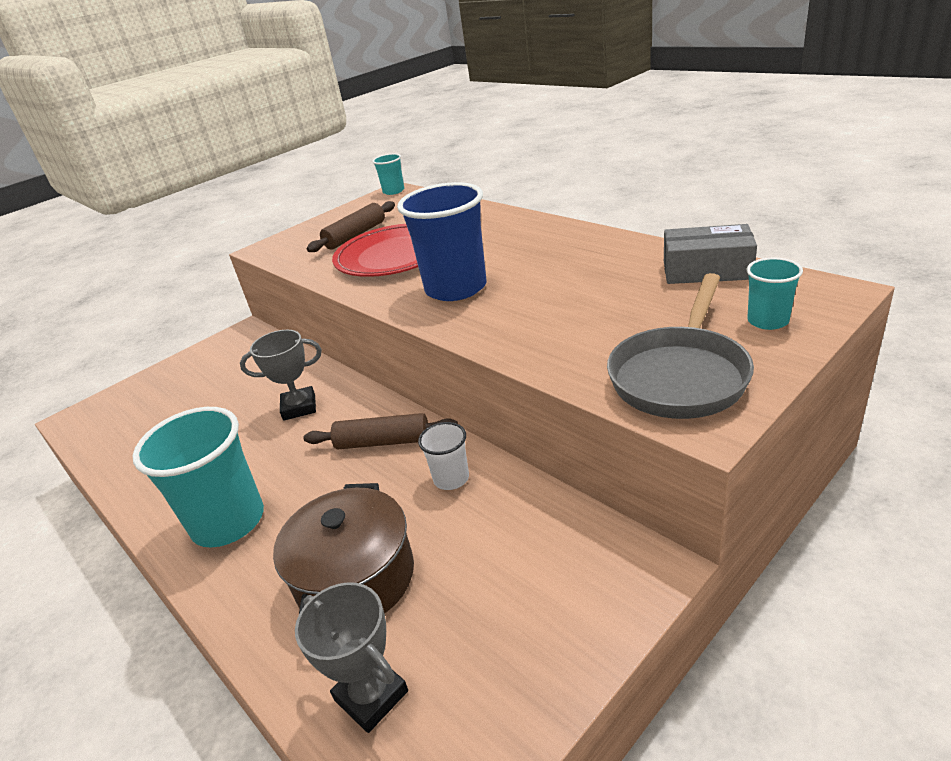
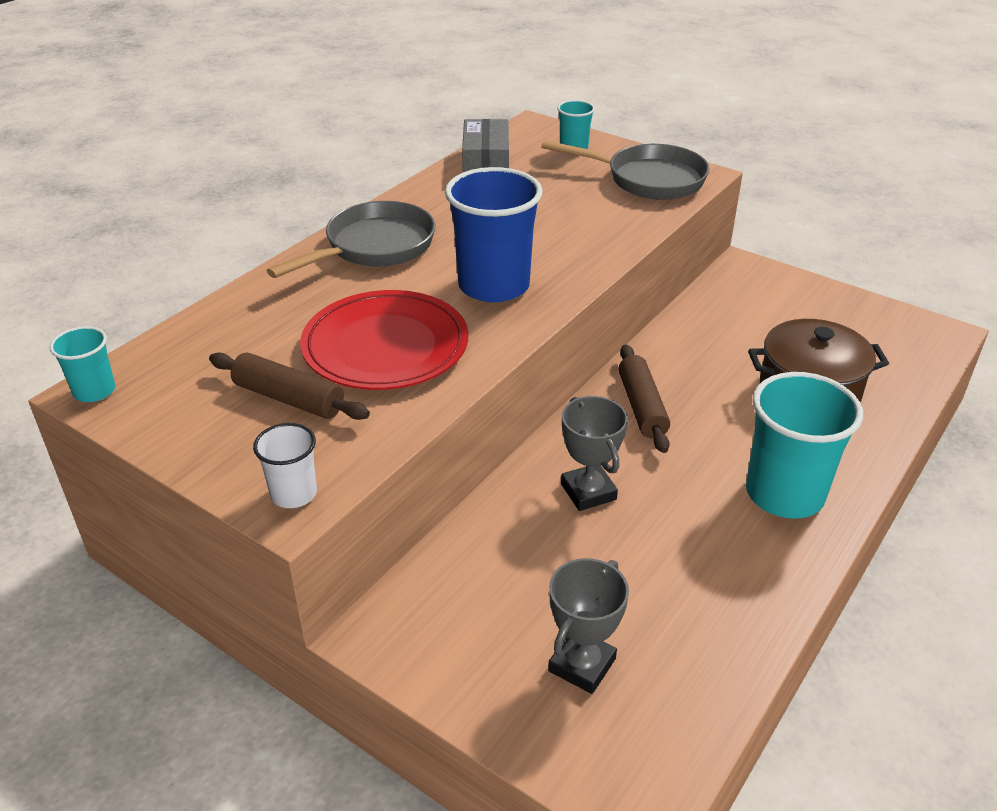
camera: 105 degrees left, 5 degrees up
(371, 695) = (893, 365): grey trophy -> grey trophy (582, 665)
(451, 478) = (683, 356): white cup -> white cup (293, 494)
(531, 237) = (374, 247): none -> grey pan

